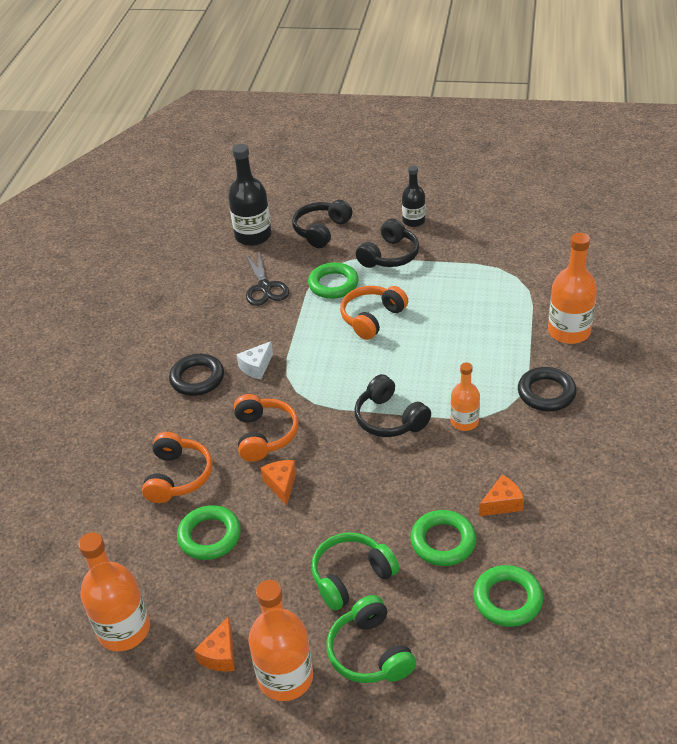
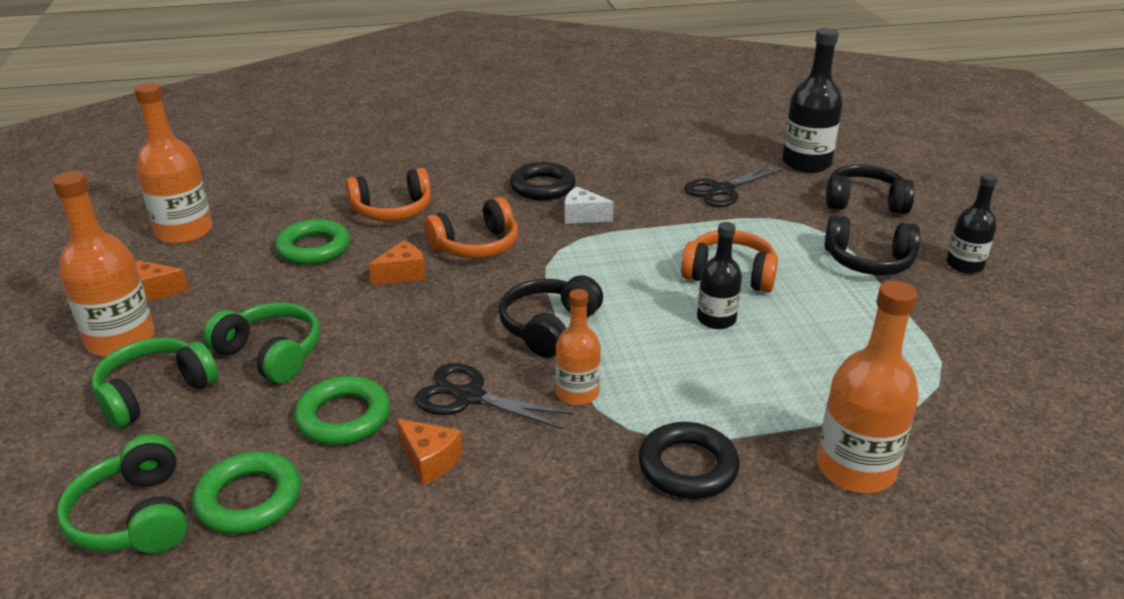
camera: 65 degrees right, 10 degrees down
(333, 284) = (769, 233): green ring -> none
(418, 339) = (716, 319): none -> black bottle
(447, 474) = (468, 397): none -> black scissors
(504, 663) = (136, 516): none -> green headphones

